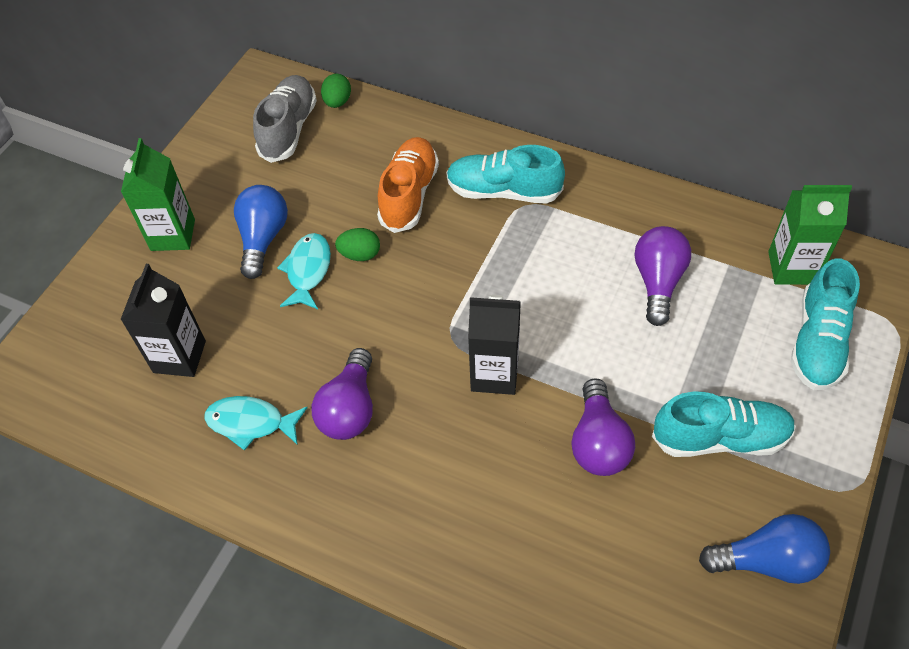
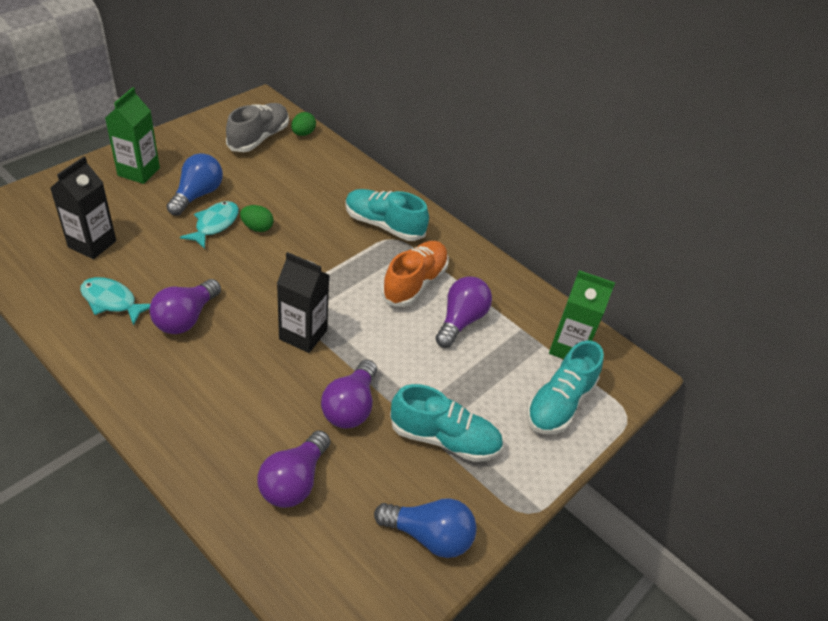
camera: 10 degrees right, 10 degrees down
(409, 195) = (315, 204): orange shoe -> orange shoe (414, 283)
(590, 559) = (294, 481): none -> purple light bulb

